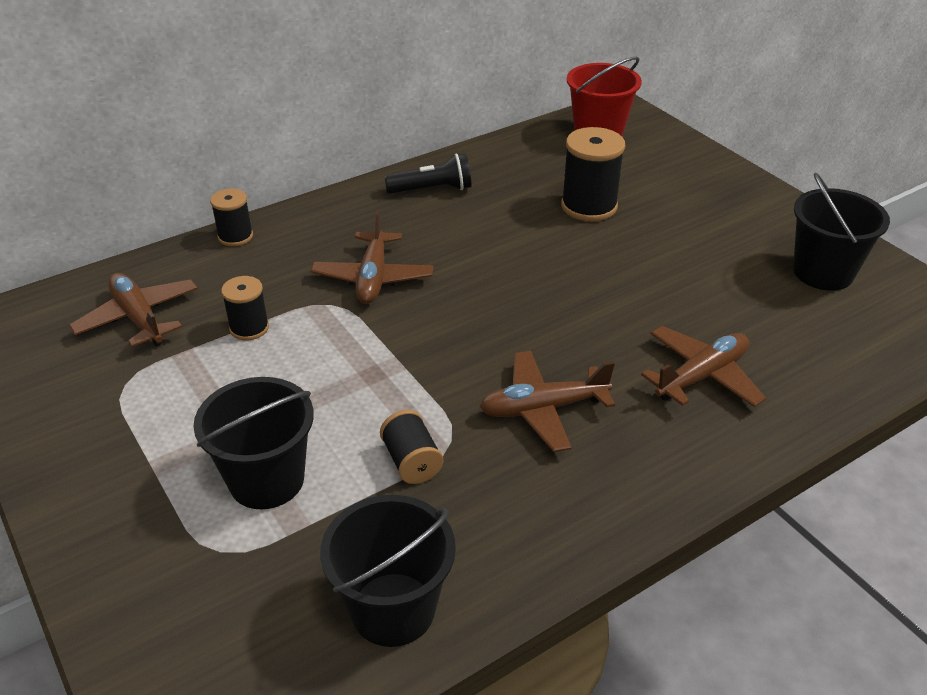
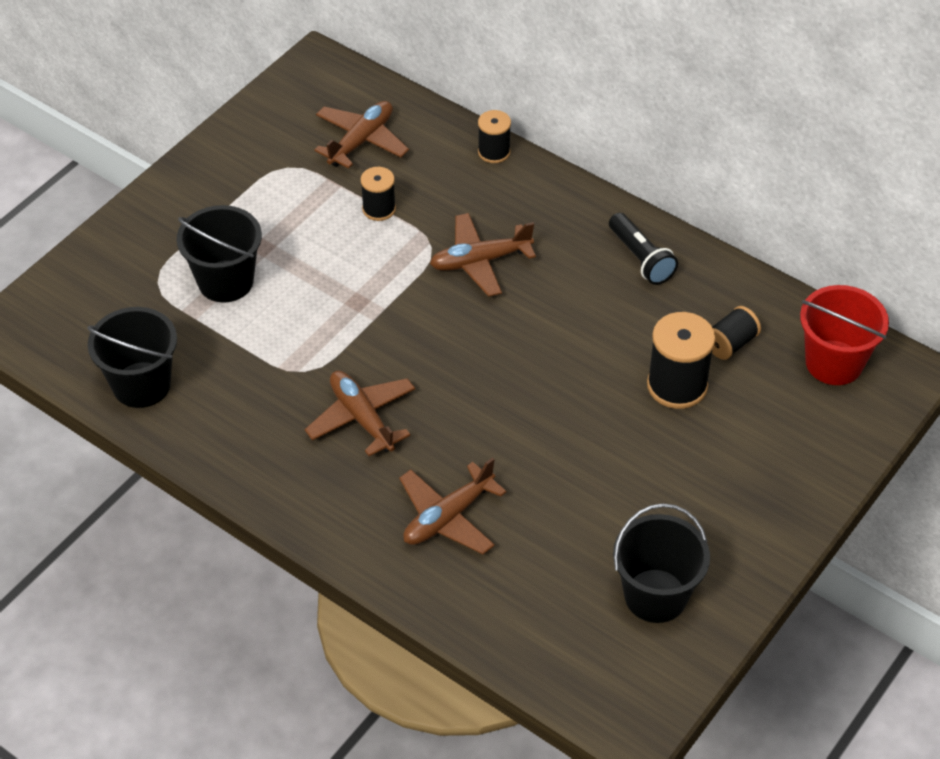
camera: 70 degrees right, 10 degrees up
(411, 461) = (273, 354): black spool -> black spool (730, 344)
(702, 376) = (448, 517): brown plane -> brown plane turned 105 degrees clockwise

